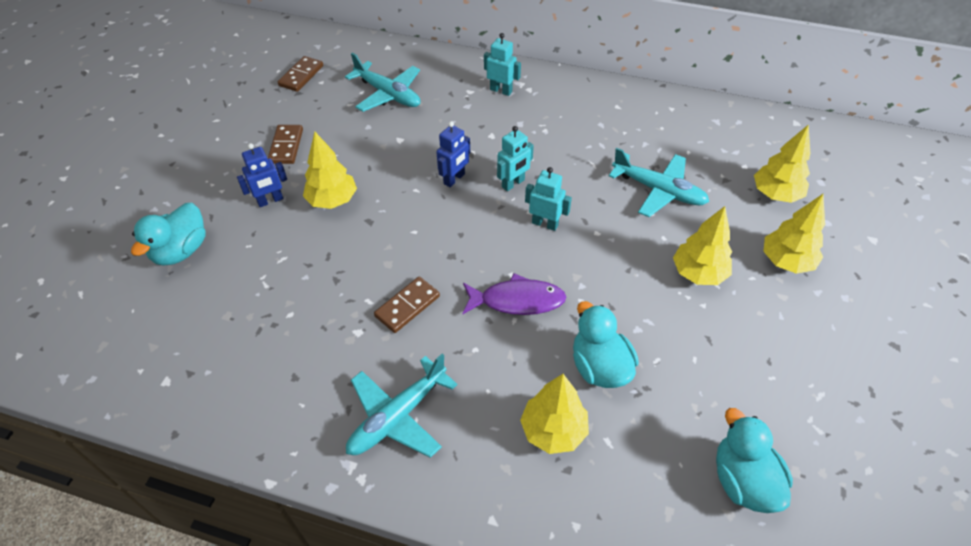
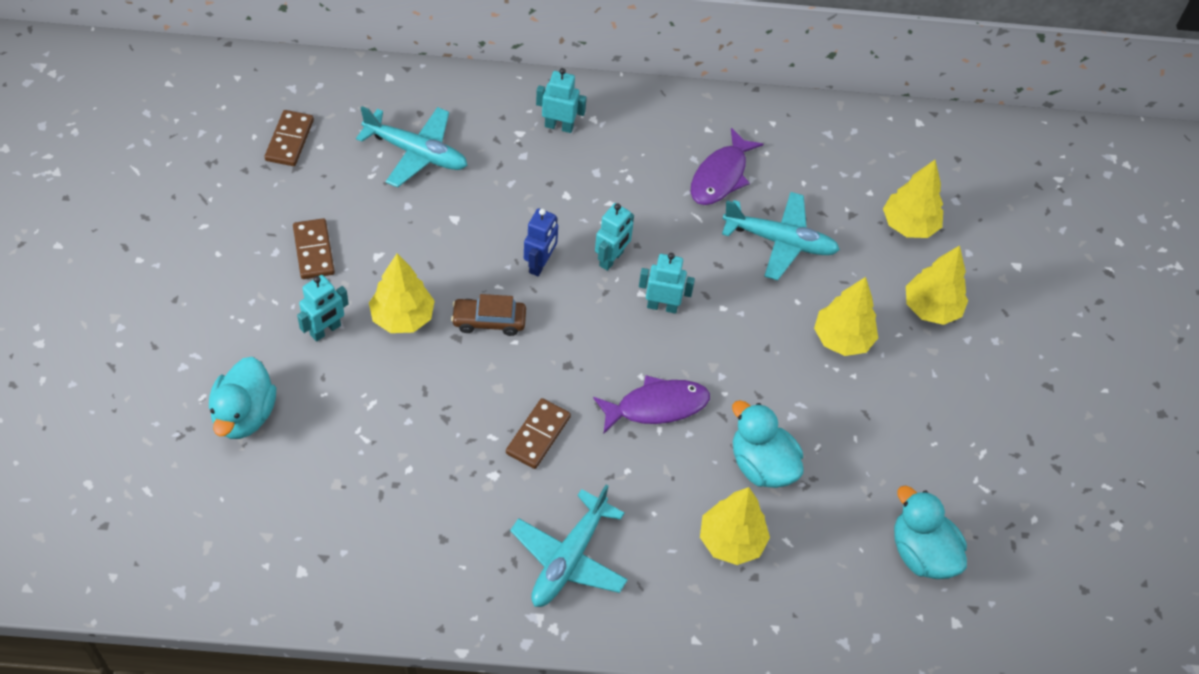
camera: 20 degrees left, 5 degrees up
(270, 201) = (325, 330): blue robot -> turquoise robot
(399, 213) = (489, 321): none -> brown car
(620, 138) = (721, 176): none -> purple fish

